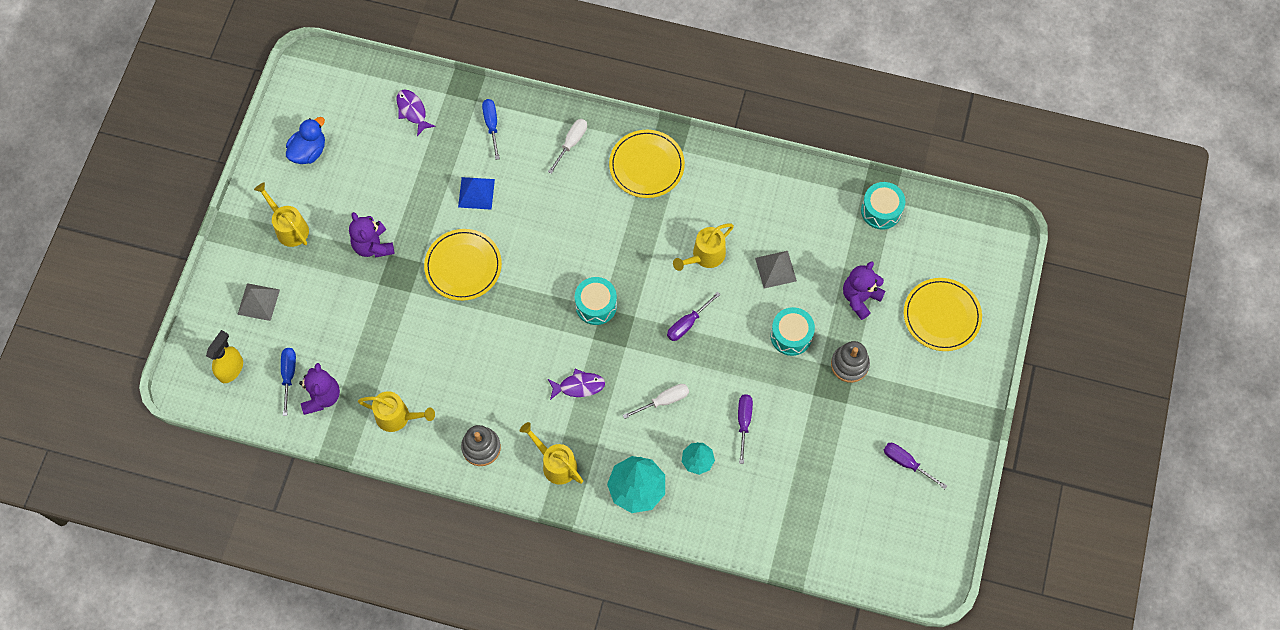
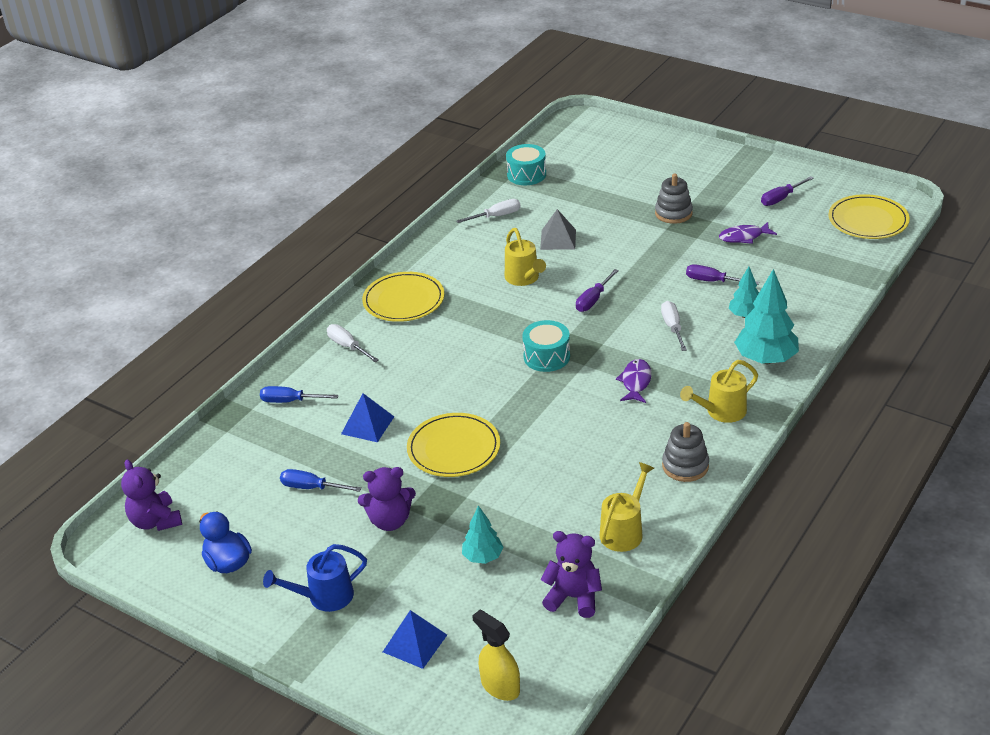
camera: 70 degrees left, 30 degrees down
(258, 302) = (414, 643): grey pyramid -> blue pyramid
(289, 227) = (324, 597): yellow watering can -> blue watering can
(289, 375) = (532, 626): blue screwdriver -> blue screwdriver (311, 487)
(349, 322) = (483, 557): none -> turquoise tree
(412, 111) = (231, 462): purple fish -> purple fish (743, 237)
(687, 324) = (593, 300): purple screwdriver -> purple screwdriver turned 60 degrees clockwise
(791, 336) = (631, 241): turquoise drum -> none
(799, 204) = (496, 216): none -> white screwdriver
(860, 298) = (608, 198): purple teddy bear -> purple teddy bear (155, 521)
(941, 316) = (644, 160): yellow plate -> yellow plate (868, 220)

